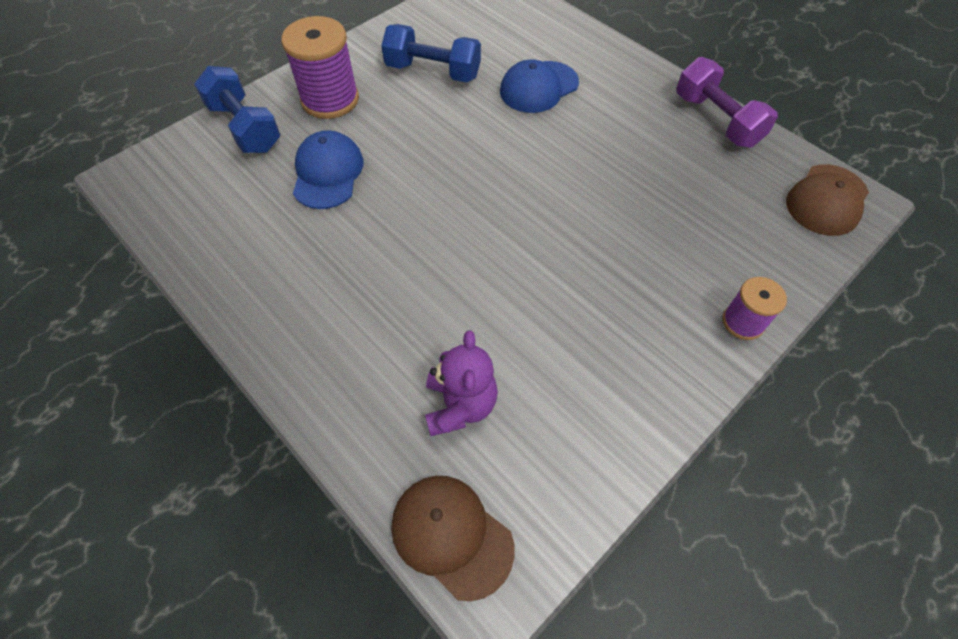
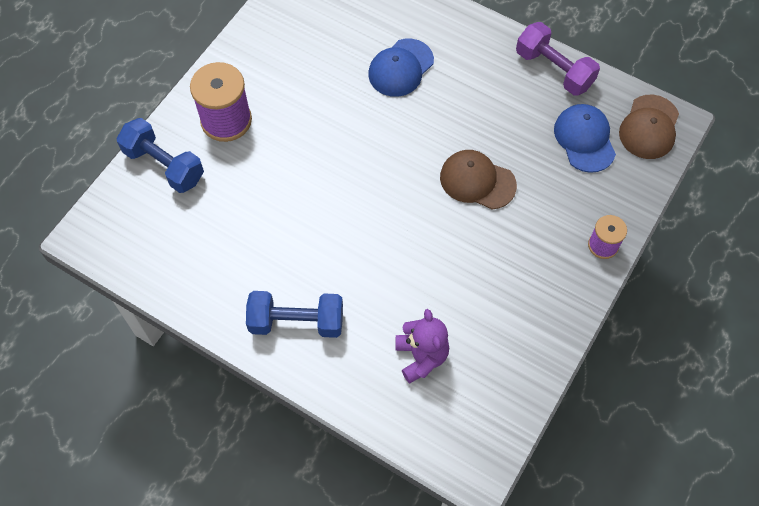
camera: 15 degrees left, 5 degrees up
(328, 173) = (253, 193): blue cap -> blue cap (584, 139)
(433, 71) = (305, 71): blue dumbbell -> blue dumbbell (296, 322)
(451, 535) = (443, 443): brown cap -> brown cap (477, 181)

